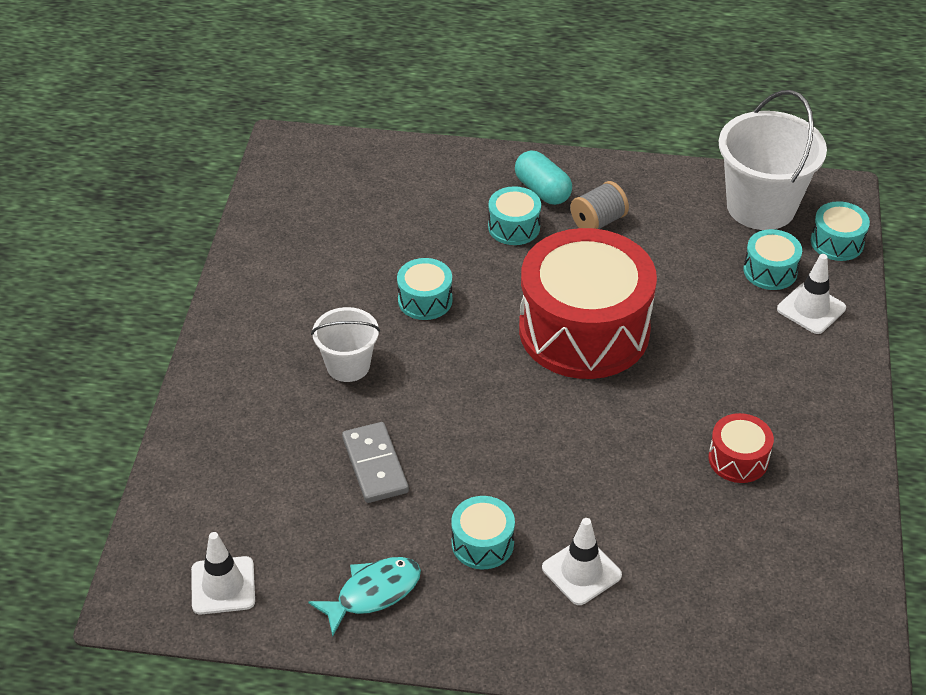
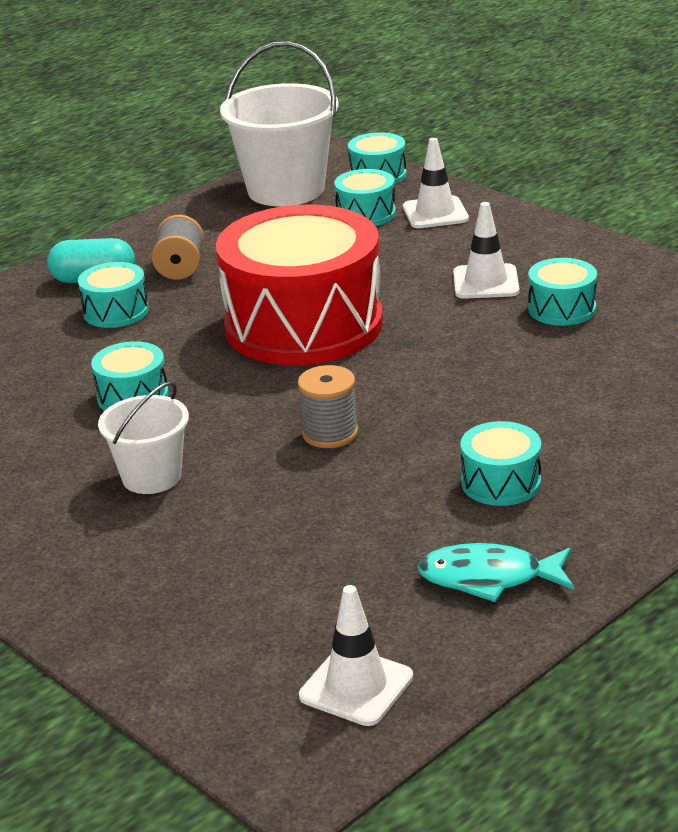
camera: 50 degrees left, 15 degrees down
(373, 593) = (488, 578): turquoise fish -> turquoise fish turned 90 degrees counterclockwise
(375, 465) = (314, 511): grey domino -> none
(465, 422) = (330, 433): none -> grey spool
(581, 571) = (601, 439): white traffic cone -> white traffic cone (486, 282)
(738, 459) = (562, 309): red drum -> turquoise drum

